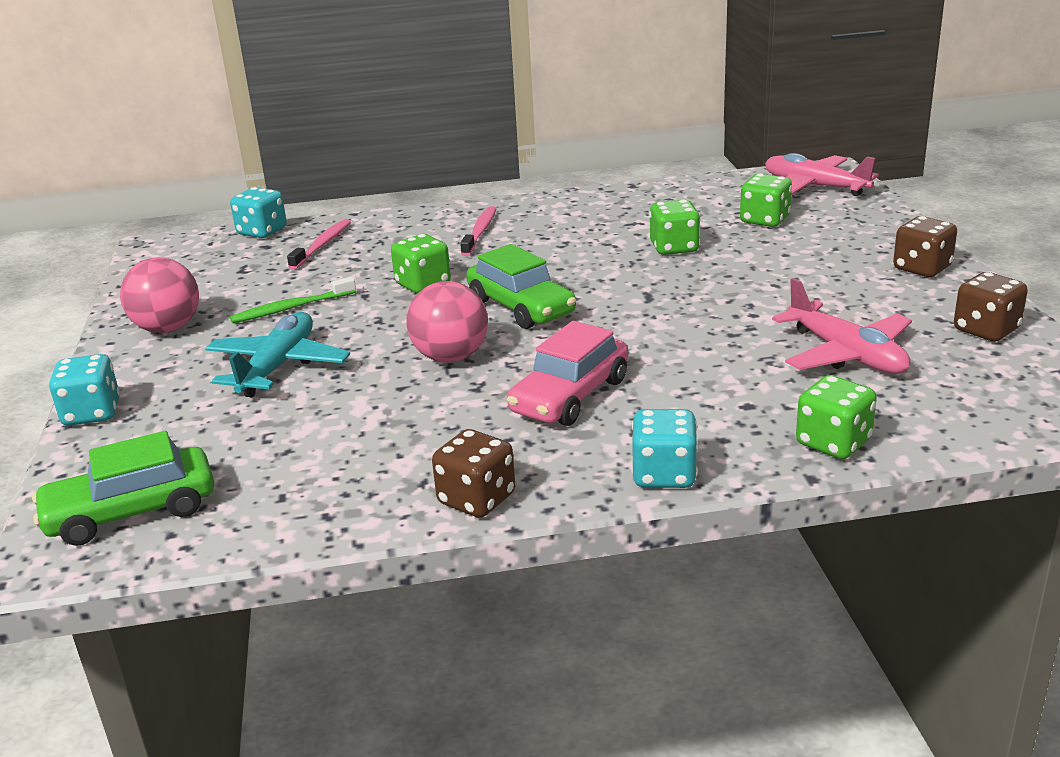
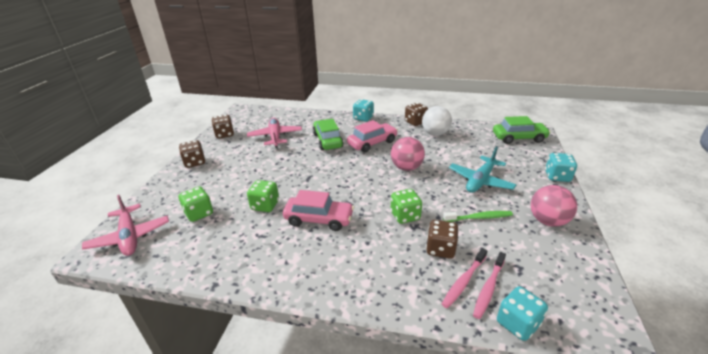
camera: 160 degrees left, 5 degrees up
(356, 263) = (440, 249): none -> brown dice
(399, 468) = (435, 133): none -> white ball
(480, 232) = (352, 258): pink toothbrush -> pink toothbrush (488, 288)
(521, 307) = (365, 186): green car -> green car (327, 140)
(565, 253) = (319, 219): none -> pink car
(833, 443) = (314, 116): green dice -> none

